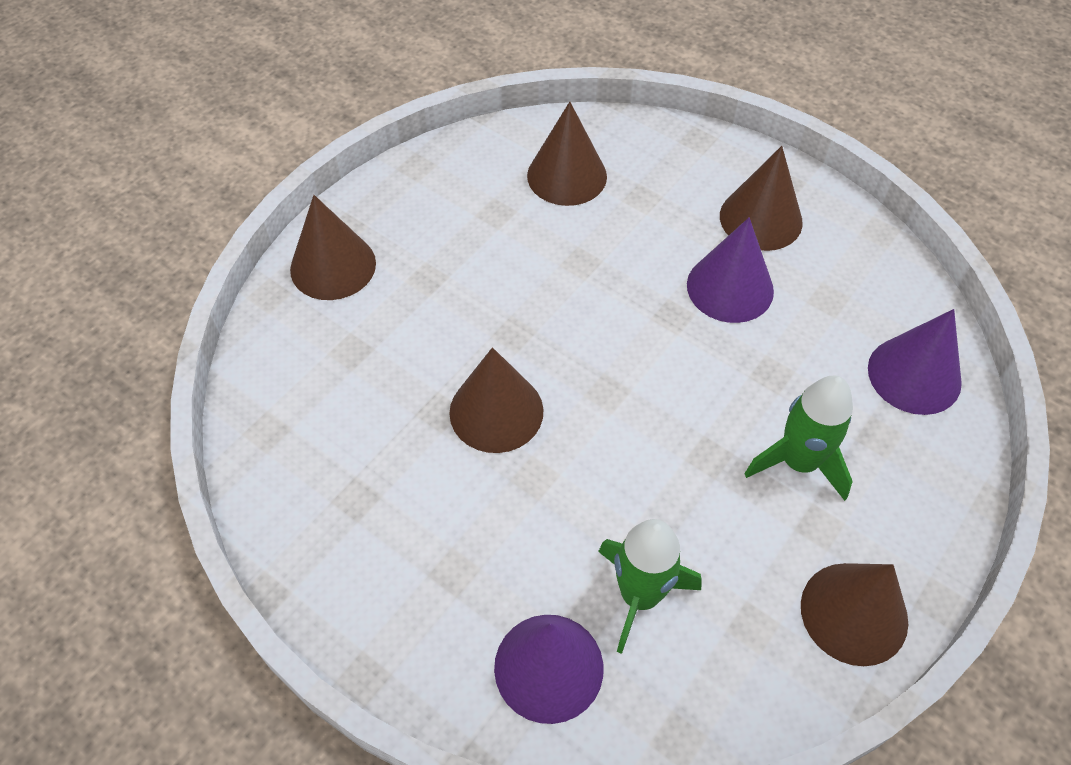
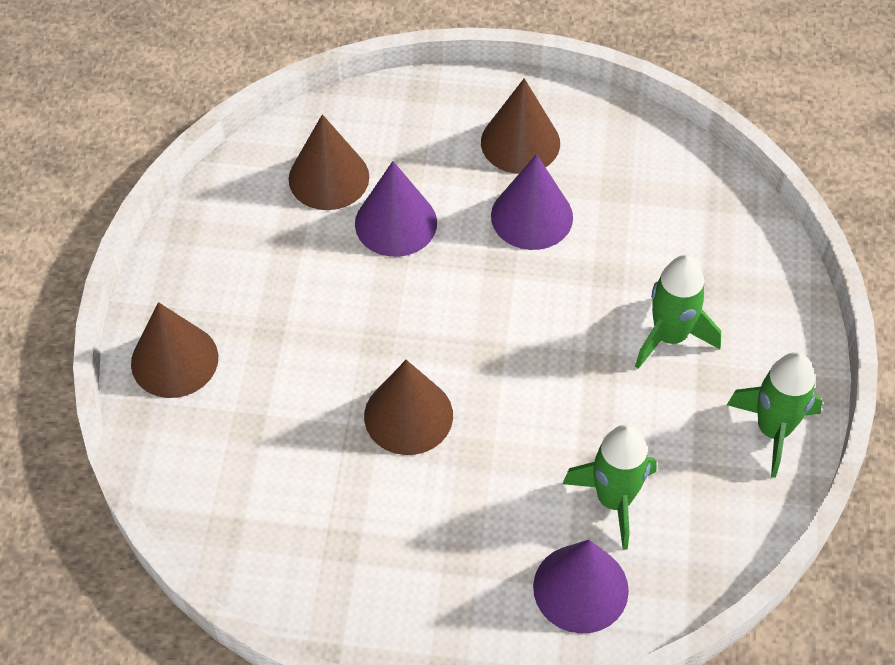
camera: 30 degrees left, 0 degrees up
(854, 613) = (773, 430): brown cone -> green rocket
(914, 375) = (716, 222): purple cone -> purple cone (396, 223)

